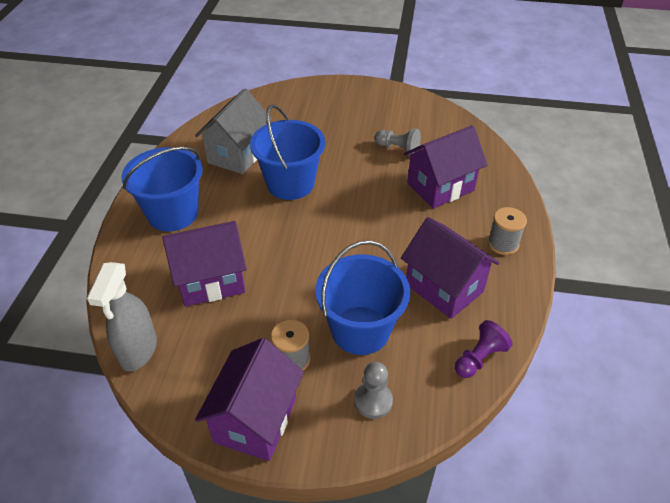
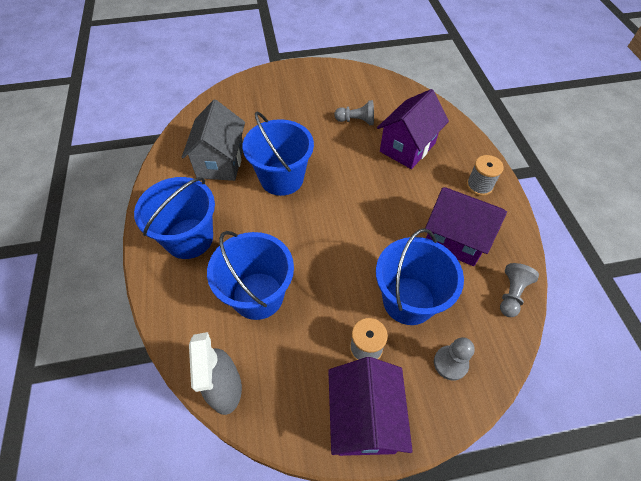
camera: 20 degrees left, 10 degrees up
(211, 281) = (258, 295): purple house -> blue bucket
(479, 358) = (511, 294): purple pawn -> grey pawn

